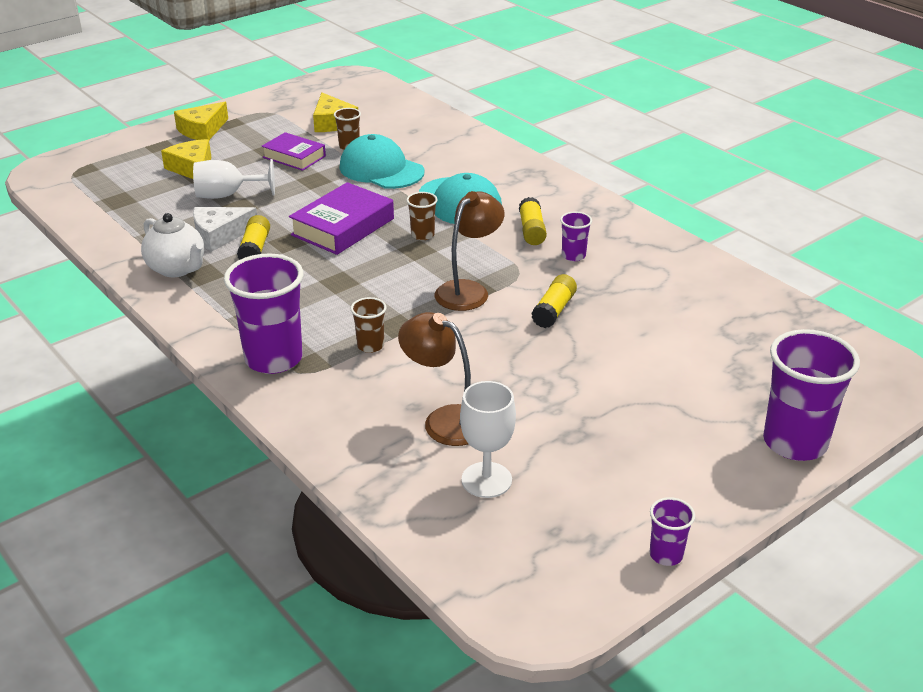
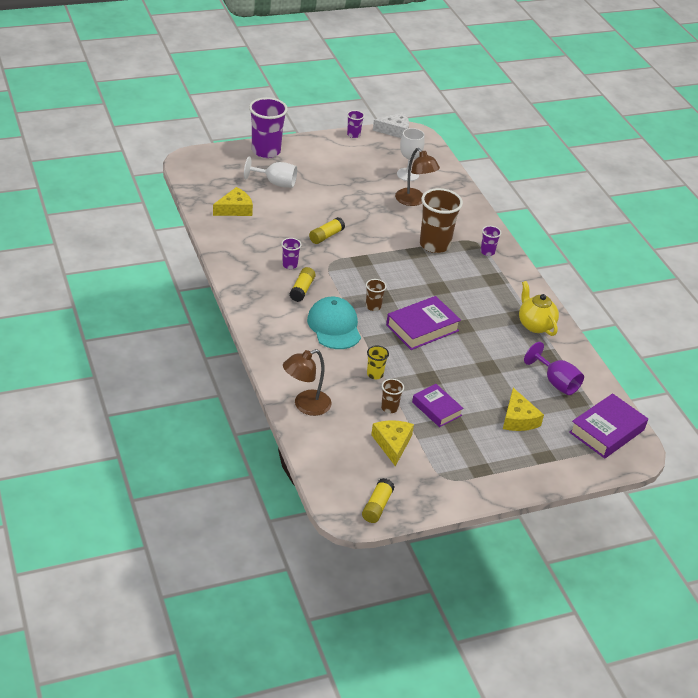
camera: 165 degrees left, 5 degrees up
(79, 180) = (607, 431): none -> purple book
(144, 211) = (556, 382): none -> purple goblet
(177, 269) = (535, 325): white teapot -> yellow teapot
(202, 130) = (506, 467): yellow cheese -> yellow cheese (235, 209)
(219, 235) = (505, 345): white cheese -> white cheese (395, 130)
(227, 195) = (495, 381): white goblet -> white goblet (275, 183)
(255, 249) = (484, 326): yellow glue stick -> yellow glue stick (377, 506)
(273, 359) = (487, 252): purple cup -> purple cup, size x0.47
(370, 346) = (434, 245): brown cup -> brown cup, size x2.11
(381, 169) = (375, 374): turquoise cap -> yellow cup
(468, 290) = (366, 261): brown lamp -> brown lamp (305, 406)

